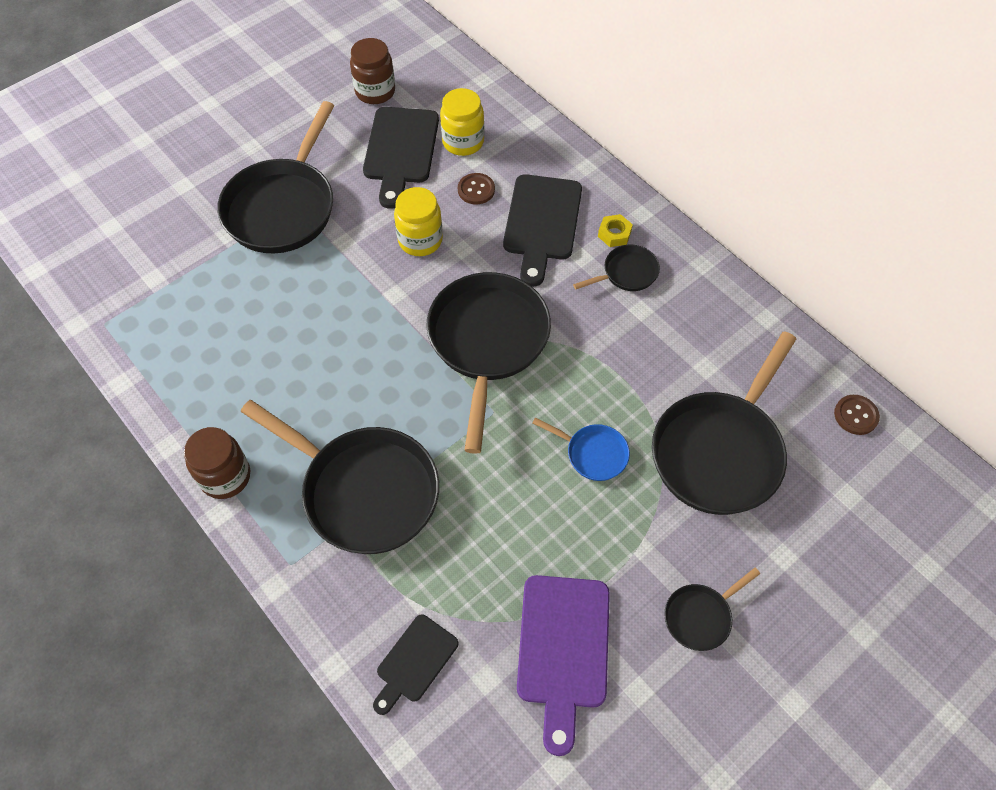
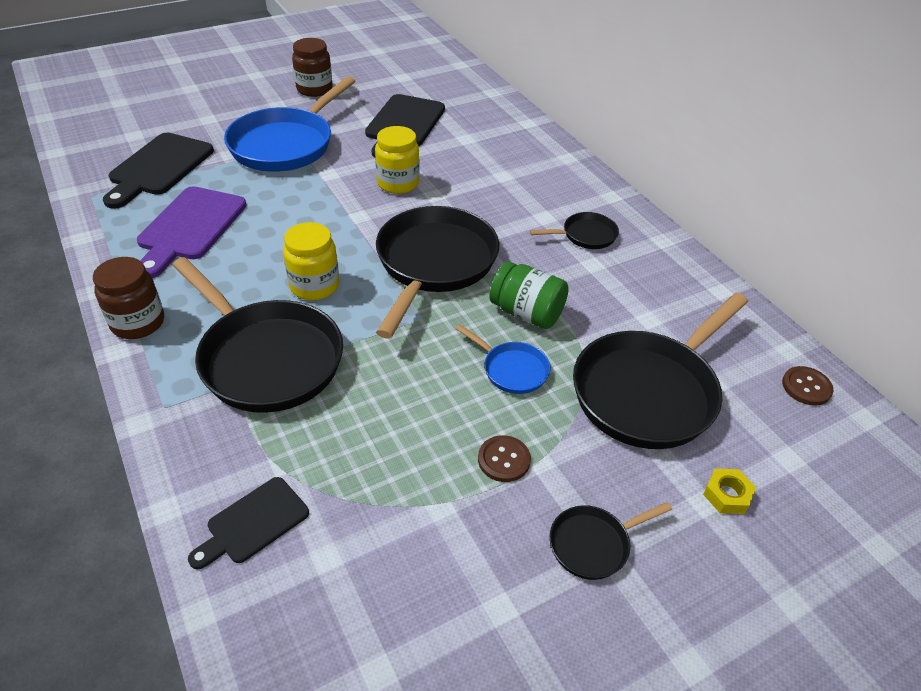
camera: 10 degrees right, 15 degrees down
(283, 207) = (286, 144): black pan -> blue pan
(375, 91) = (396, 86): brown jar -> brown jar (314, 89)
(463, 142) = (460, 127): yellow jar -> yellow jar (314, 286)
(476, 190) = (461, 158): brown button -> brown button (504, 460)
(542, 223) = (514, 188): black cutting board -> black cutting board (159, 167)
(563, 649) = (424, 545): purple cutting board -> purple cutting board (190, 227)
(591, 384) = (526, 313): none -> green jar
(614, 234) = (581, 206): yellow nut -> yellow nut (727, 495)

